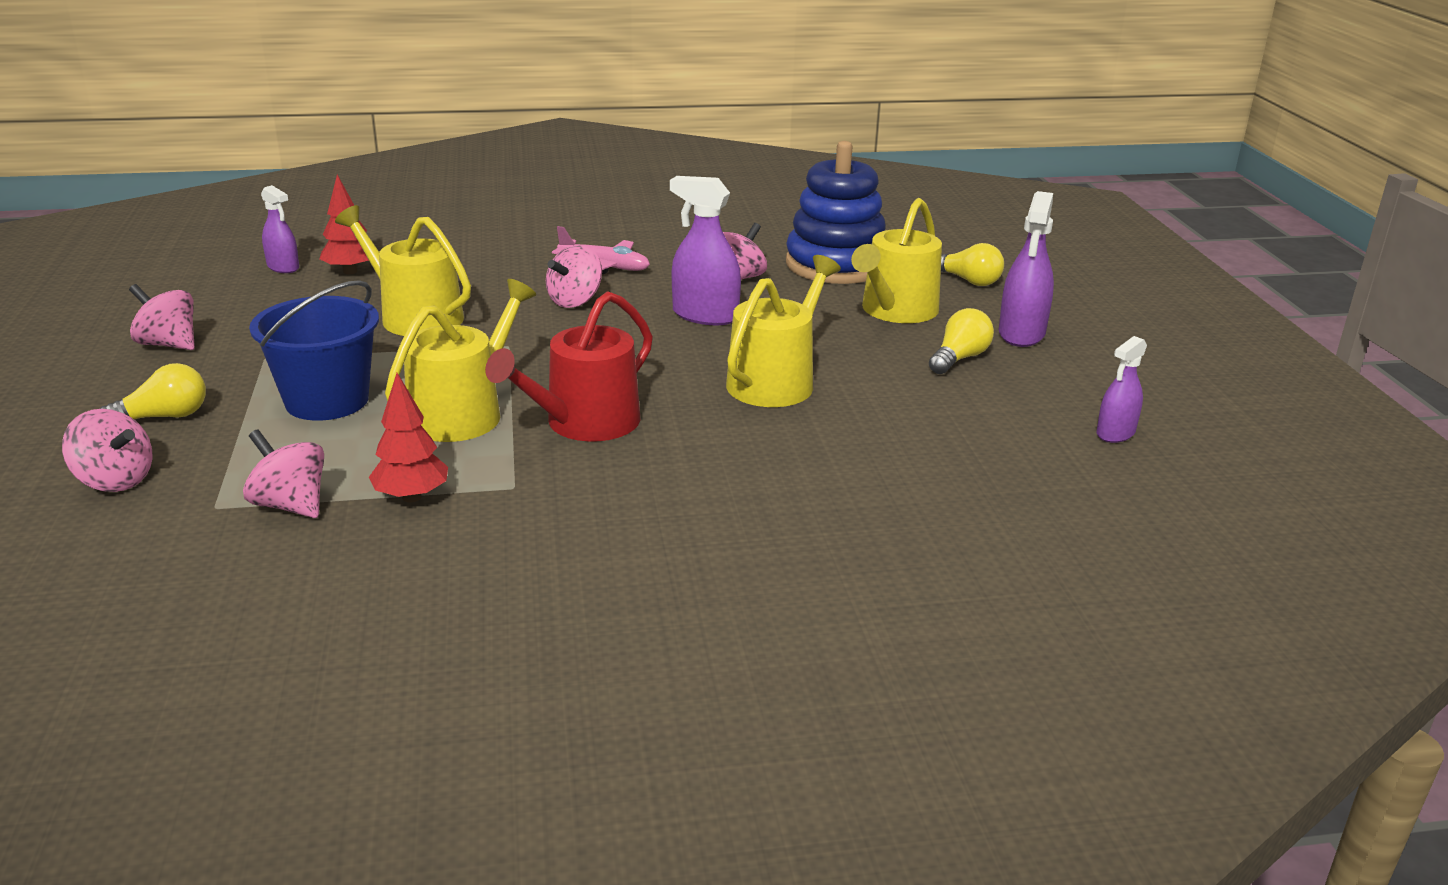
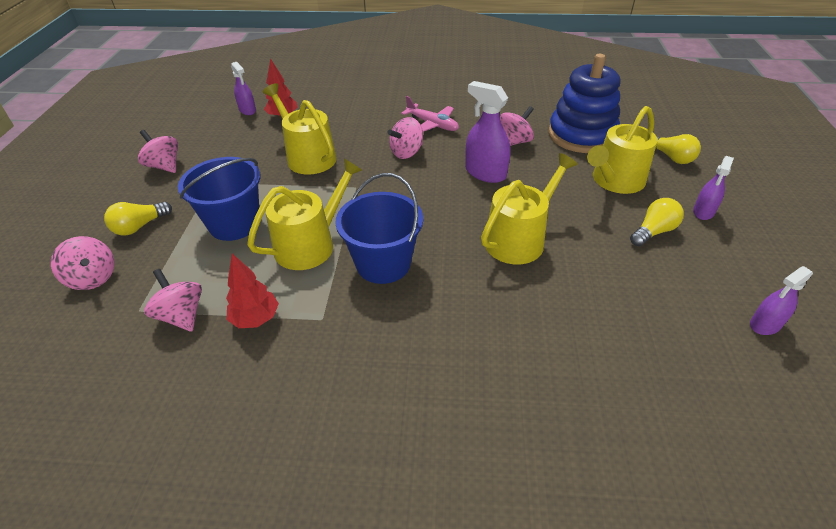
camera: 15 degrees right, 15 degrees up
(164, 417) = (140, 226): yellow light bulb -> yellow light bulb turned 150 degrees clockwise
(584, 423) = (383, 264): red watering can -> blue bucket
(1021, 333) = (703, 212): purple spray bottle -> purple spray bottle, size x0.62

